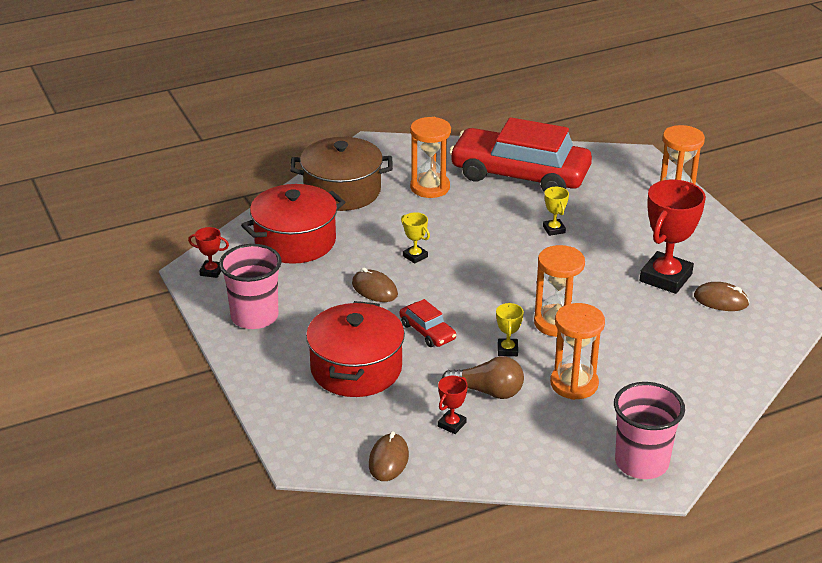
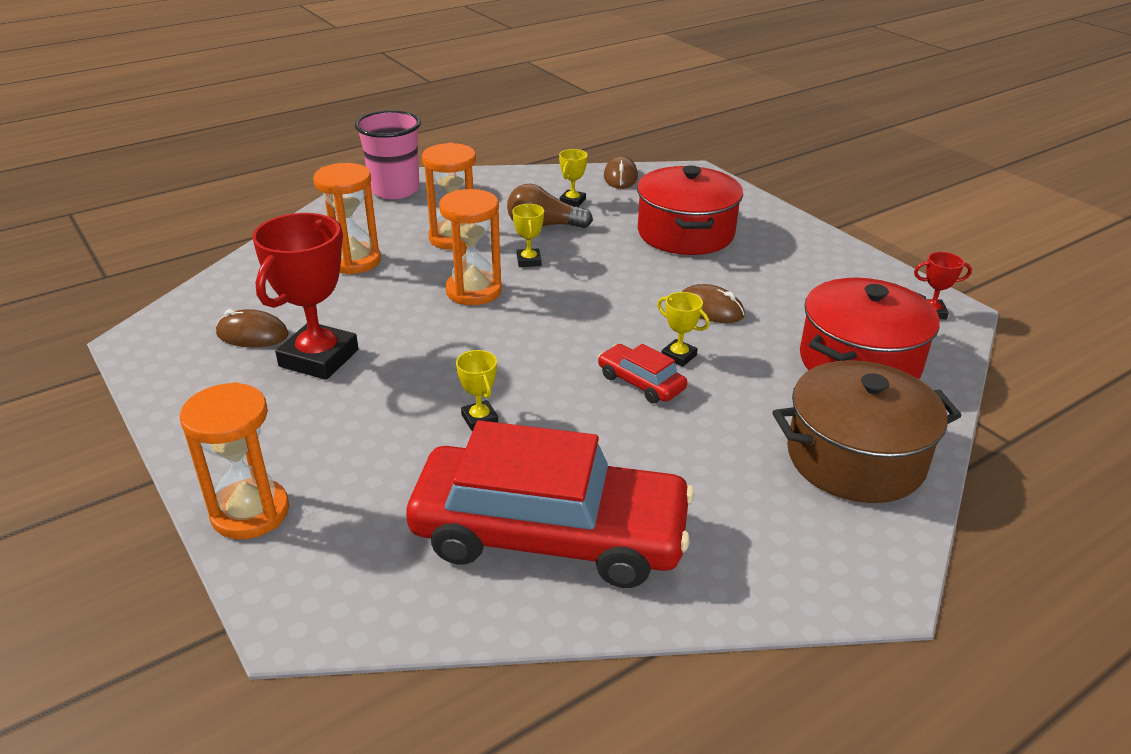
camera: 170 degrees right, 0 degrees up
(254, 316) = (830, 269): pink cup -> none
(427, 331) = (625, 271): red car -> red car (641, 382)
(430, 187) = (709, 483): orange hourglass -> orange hourglass (354, 261)
(452, 424) = (572, 201): red trophy -> yellow trophy

